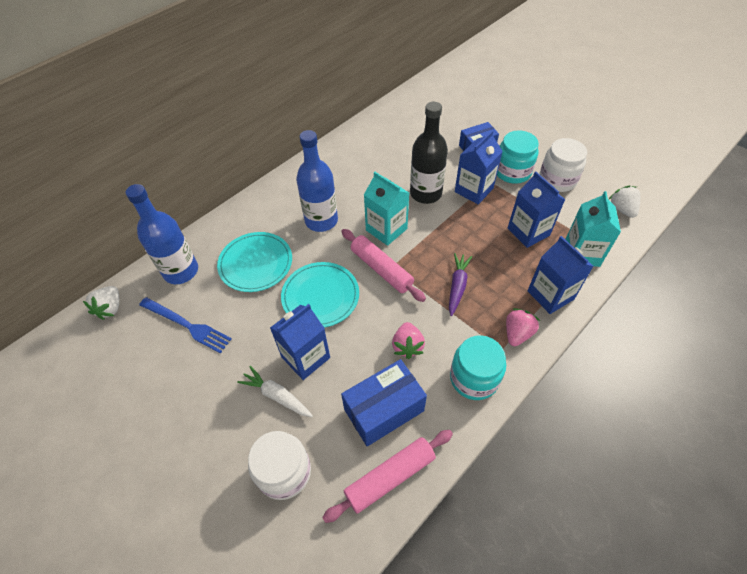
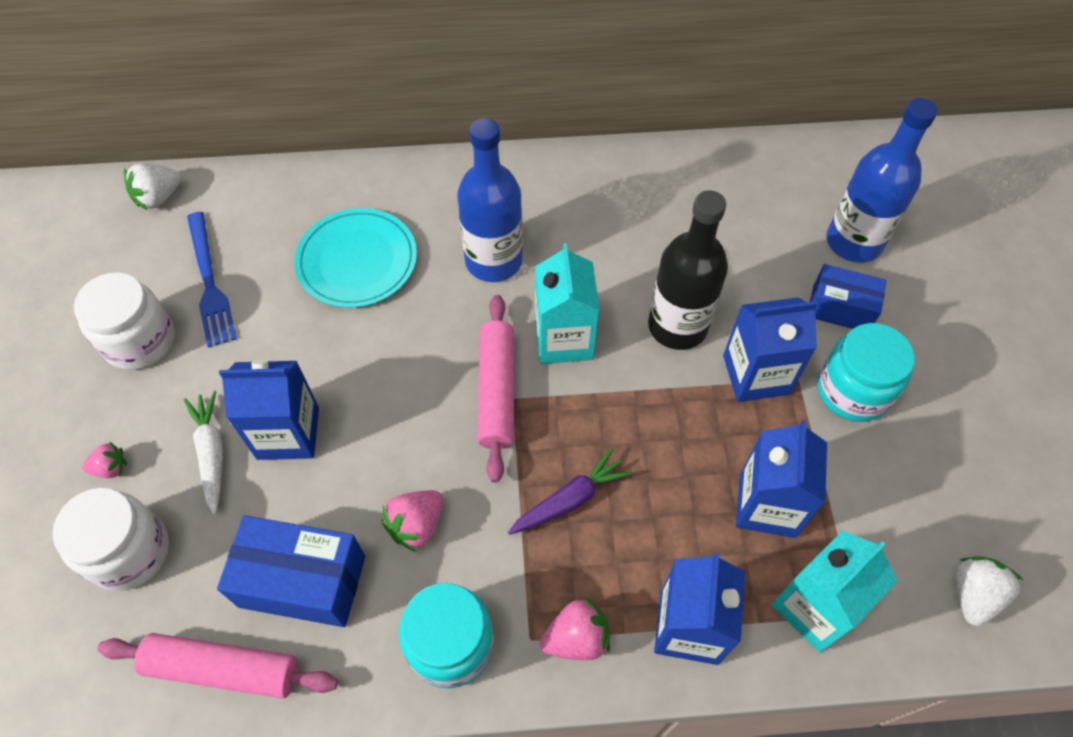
camera: 40 degrees right, 5 degrees up
(181, 271) = (269, 206): blue bottle -> blue bottle (853, 242)
(229, 445) = (111, 468): none -> pink strawberry
(320, 296) = (385, 367): turquoise plate -> none
(557, 180) = (915, 460): white jar -> white jar (140, 341)

